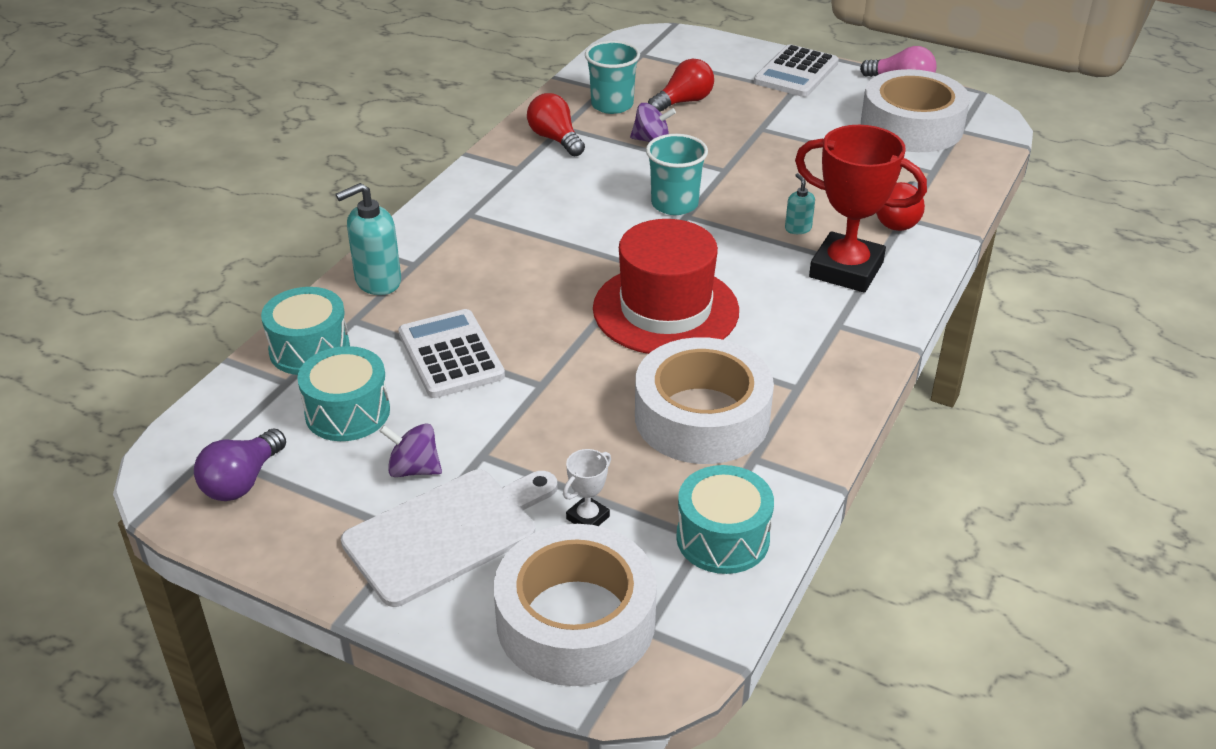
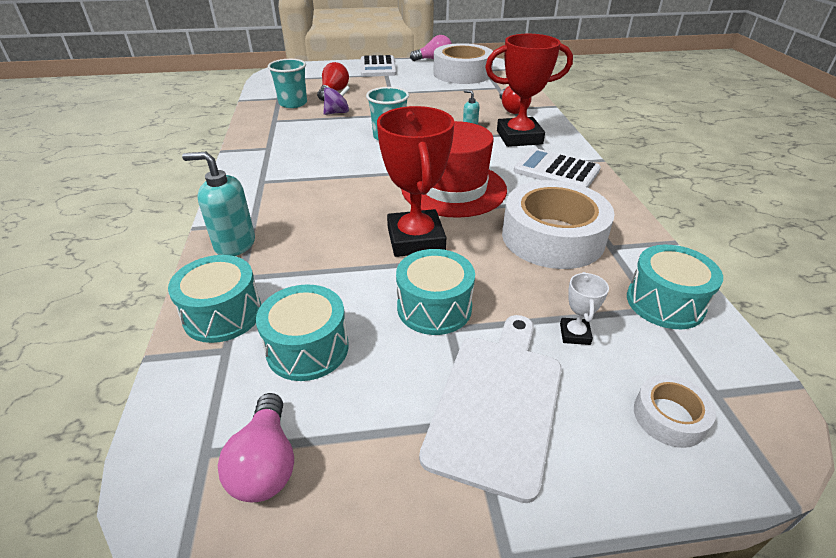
camera: 35 degrees left, 0 degrees up
(242, 481) = (266, 463): purple light bulb -> pink light bulb
(377, 281) = (234, 244): turquoise soap dispenser -> turquoise soap dispenser turned 75 degrees clockwise
(414, 469) = (412, 366): purple spinning top -> none
(451, 355) = (346, 269): white calculator -> white calculator (556, 171)
(489, 430) = (434, 307): none -> turquoise drum
(552, 353) = (416, 239): none -> red trophy
(555, 139) = (276, 127): red light bulb -> none
(576, 620) = (669, 417): white tape -> white tape, size x0.46

